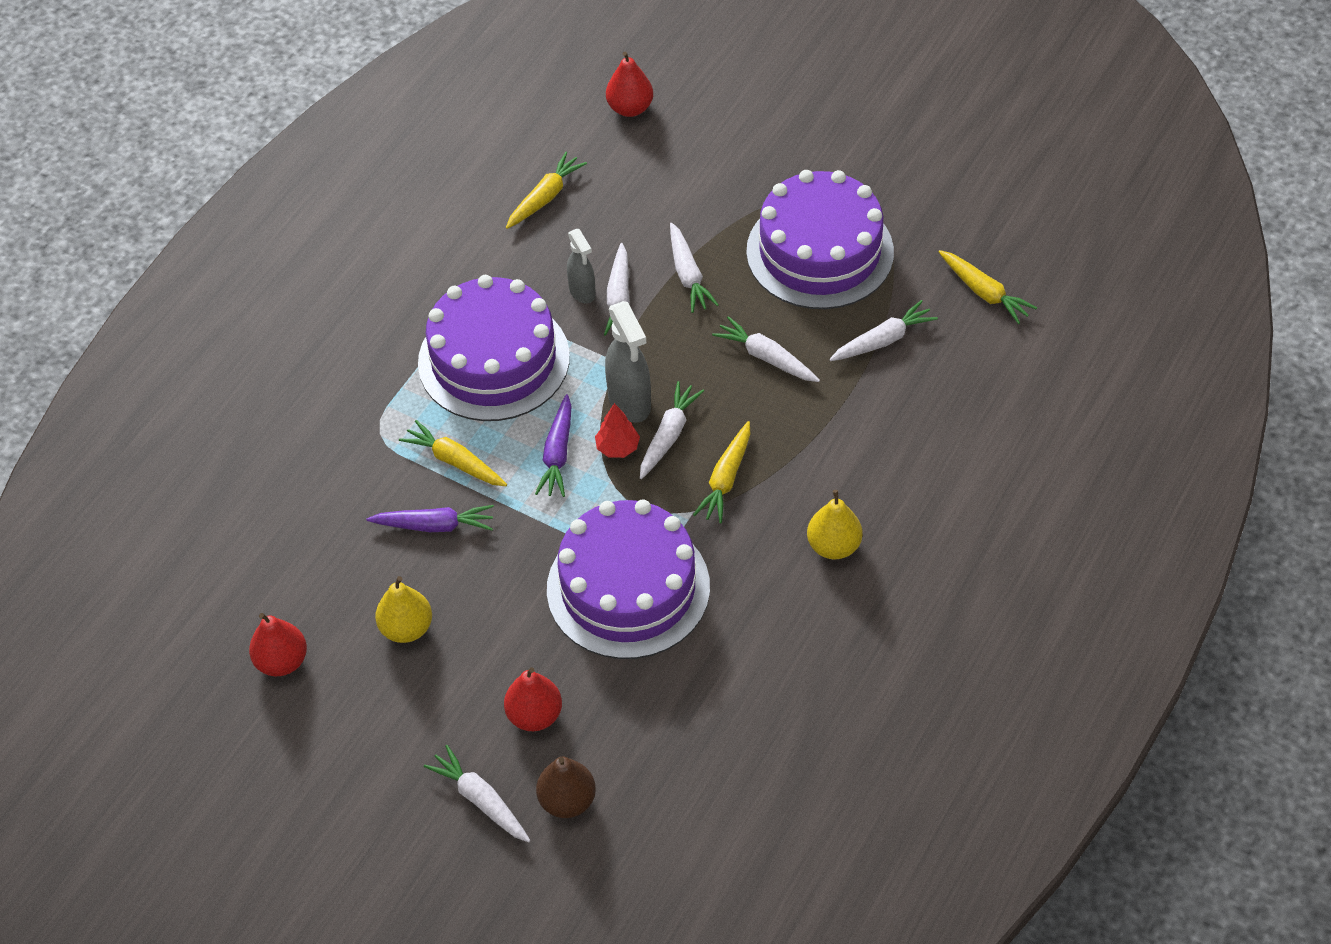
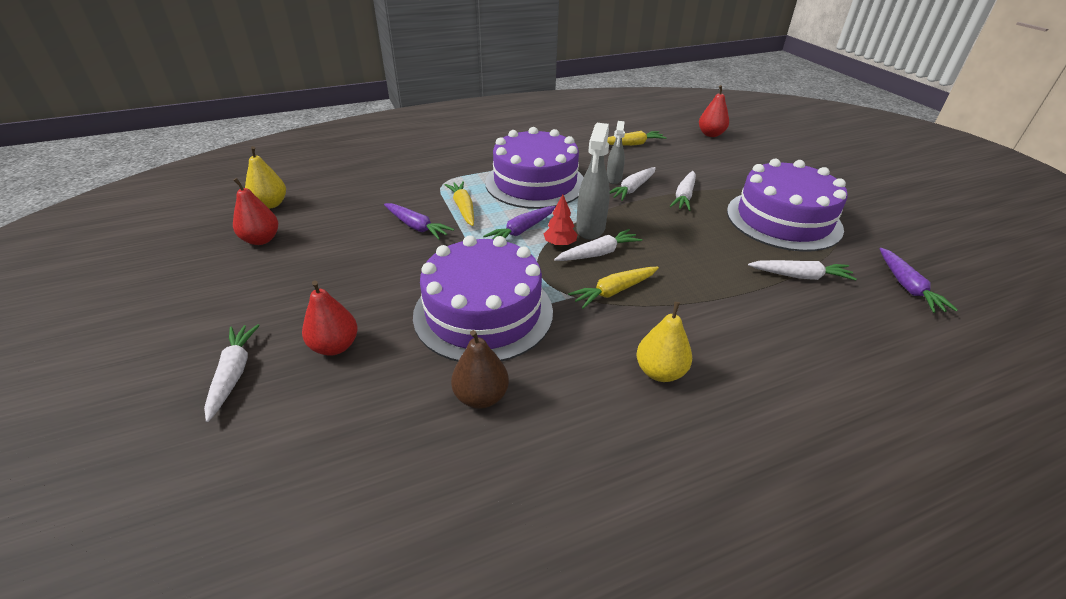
camera: 35 degrees right, 15 degrees down
(406, 628) = (337, 260): yellow pear -> yellow pear (270, 204)
(567, 800) = (277, 415): brown pear -> brown pear (481, 397)
(766, 357) = (702, 248): white carrot -> none
(984, 292) = (907, 287): yellow carrot -> purple carrot

